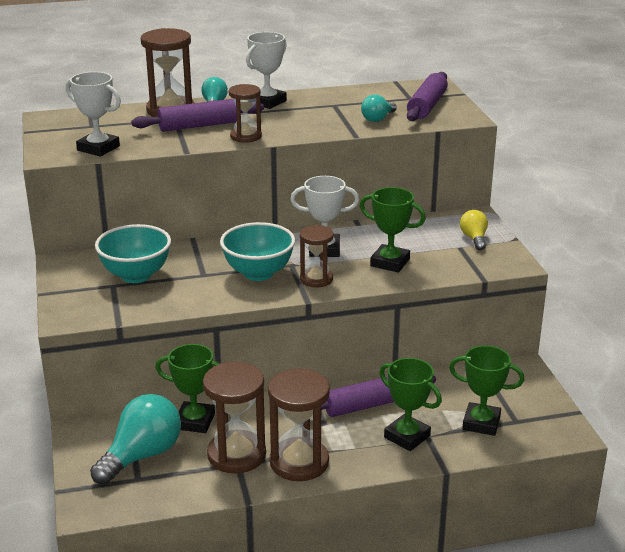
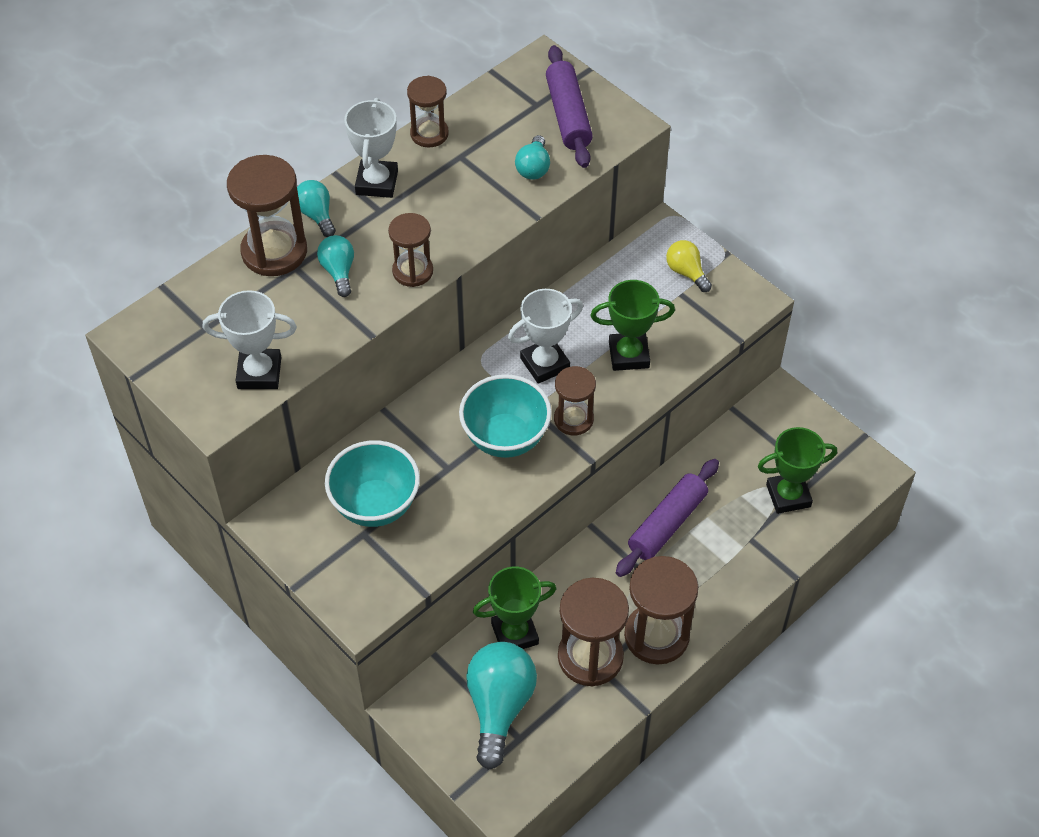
camera: 30 degrees left, 25 degrees up
(199, 126) = (338, 272): purple rolling pin -> turquoise light bulb
(324, 93) = (429, 134): none -> brown hourglass
(407, 436) = (732, 549): green trophy -> none

